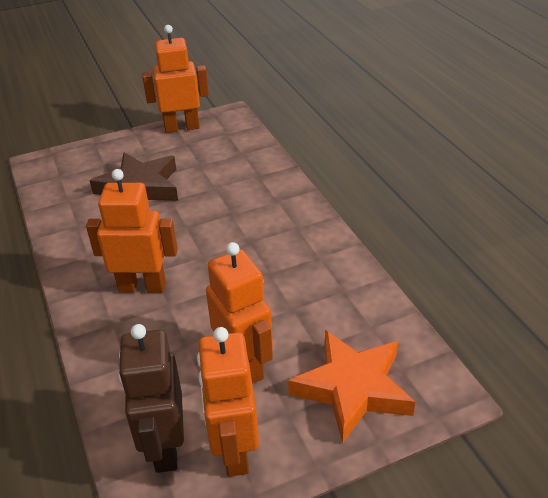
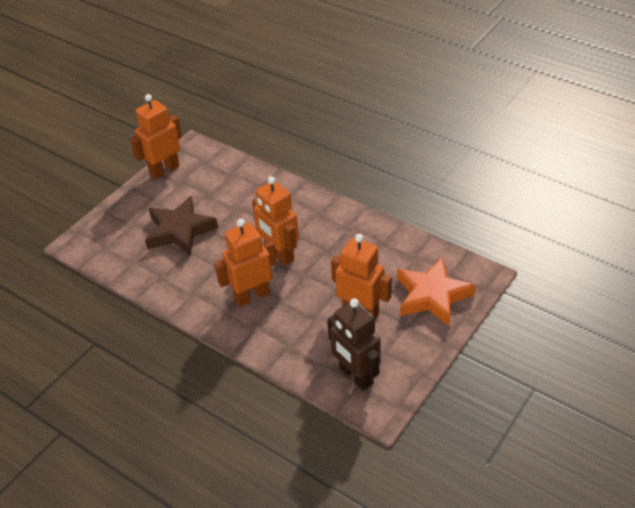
camera: 30 degrees left, 5 degrees up
(234, 450) = (395, 358): orange robot -> orange robot (279, 254)

